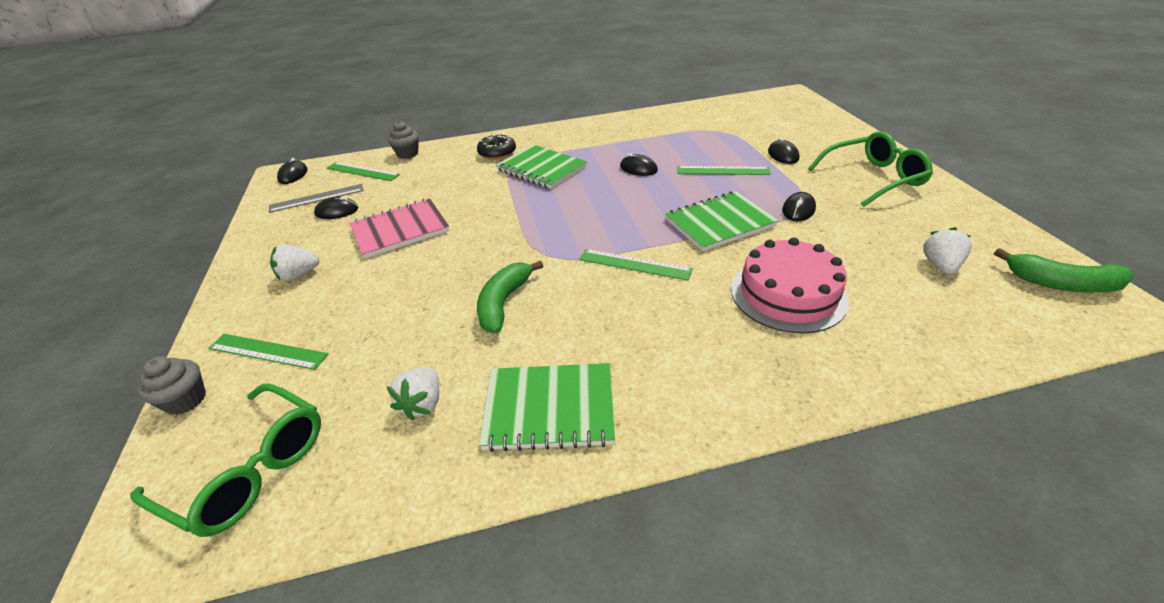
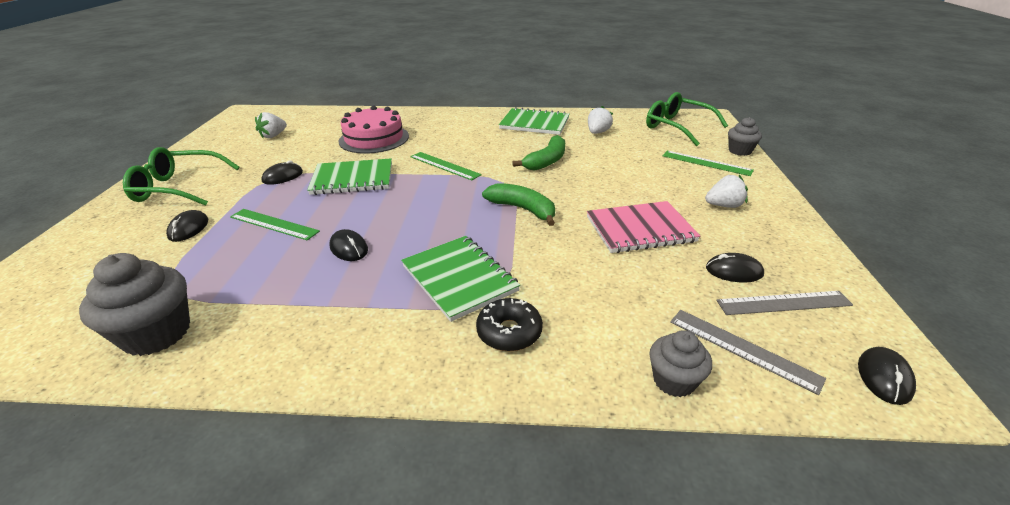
camera: 165 degrees left, 5 degrees down
(362, 171) = (742, 349): green ruler -> grey ruler
(688, 118) = (157, 333): none -> grey cupcake
(1061, 284) = (240, 122): green banana -> green banana (523, 209)

